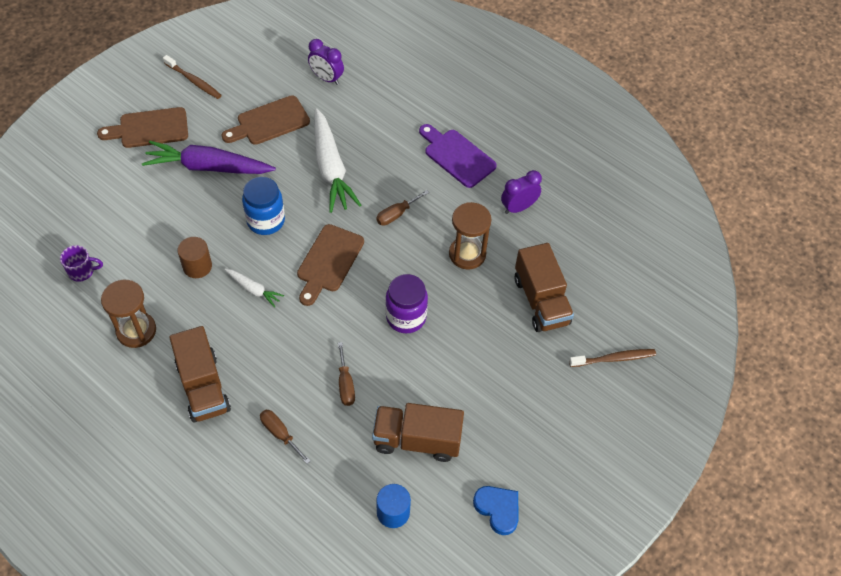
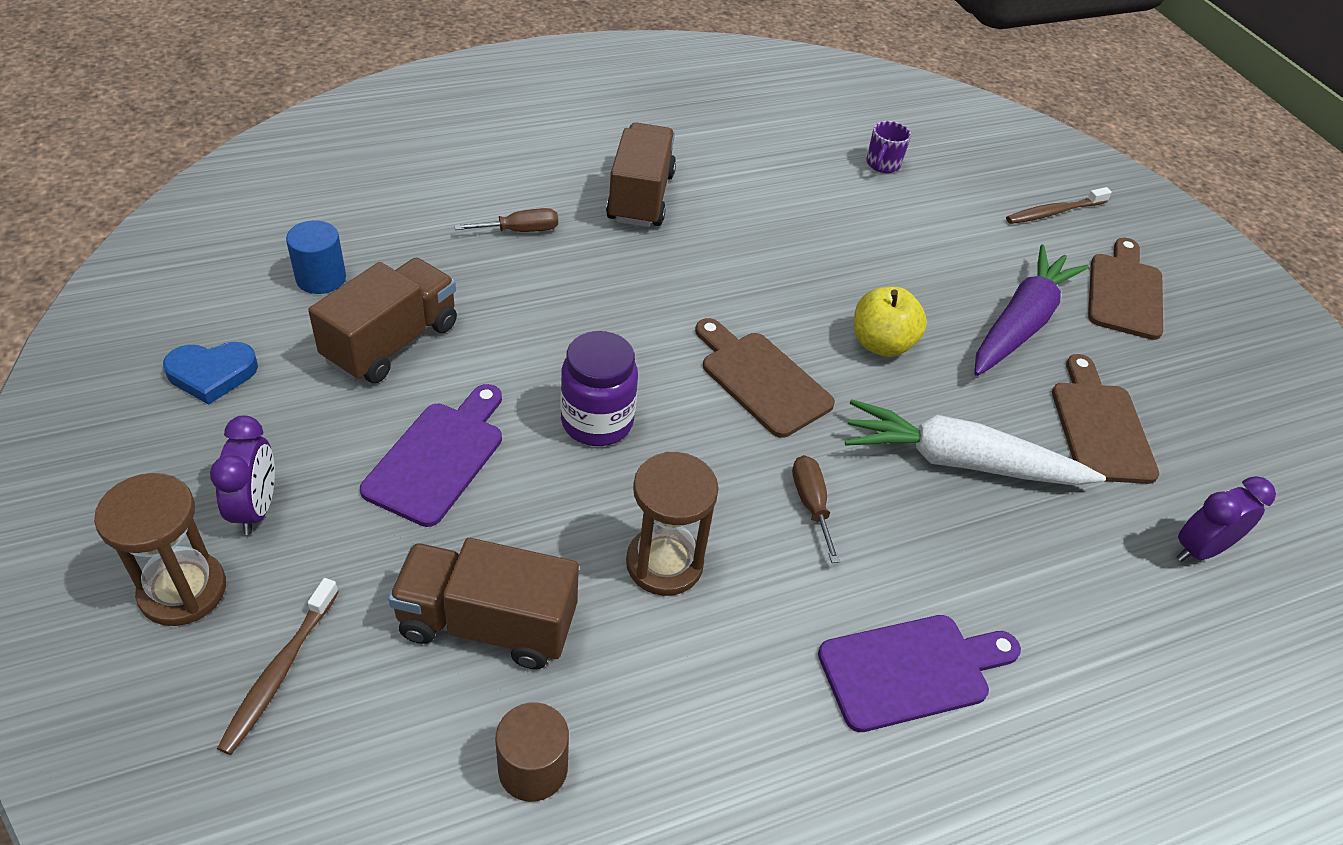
camera: 115 degrees right, 10 degrees down
(136, 331) = (762, 176): brown hourglass -> brown hourglass (183, 590)
(194, 81) = (1225, 371): brown toothbrush -> brown toothbrush (1053, 212)
(197, 266) = (834, 253): brown cylinder -> brown cylinder (533, 768)
(203, 386) = (641, 197): brown truck -> brown truck turned 90 degrees clockwise
(253, 289) = (760, 287): white carrot -> none
(266, 221) = (881, 344): blue jar -> yellow apple
(345, 384) = (539, 312): brown screwdriver -> none
(474, 370) = (438, 458): none -> purple cutting board
(518, 207) = (723, 711): purple clock -> purple clock (256, 508)

